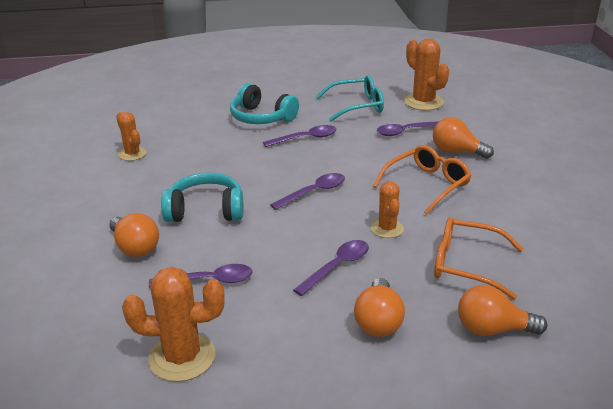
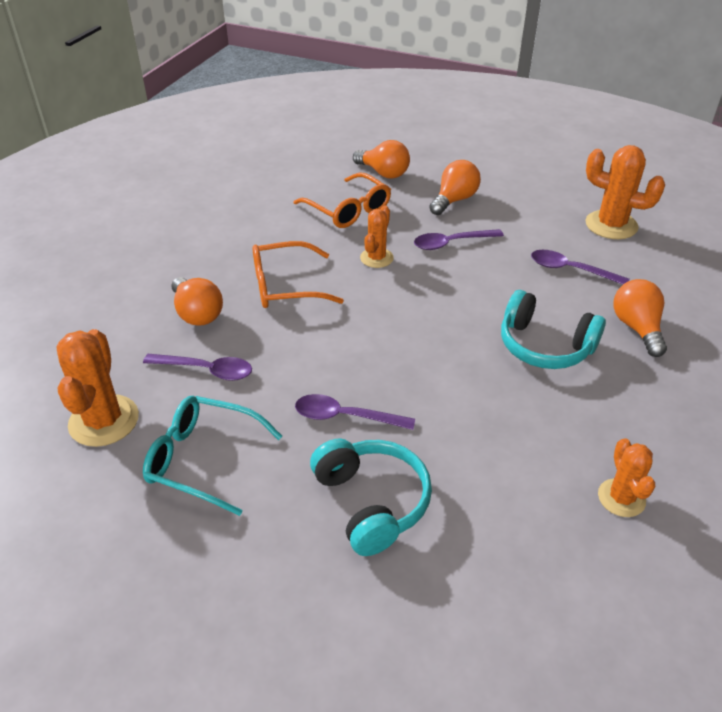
camera: 150 degrees left, 10 degrees up
(314, 192) = (409, 323): purple spoon -> none

